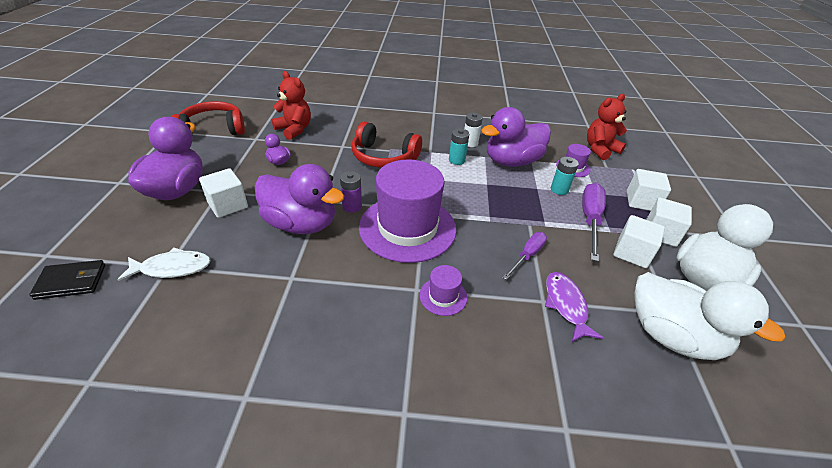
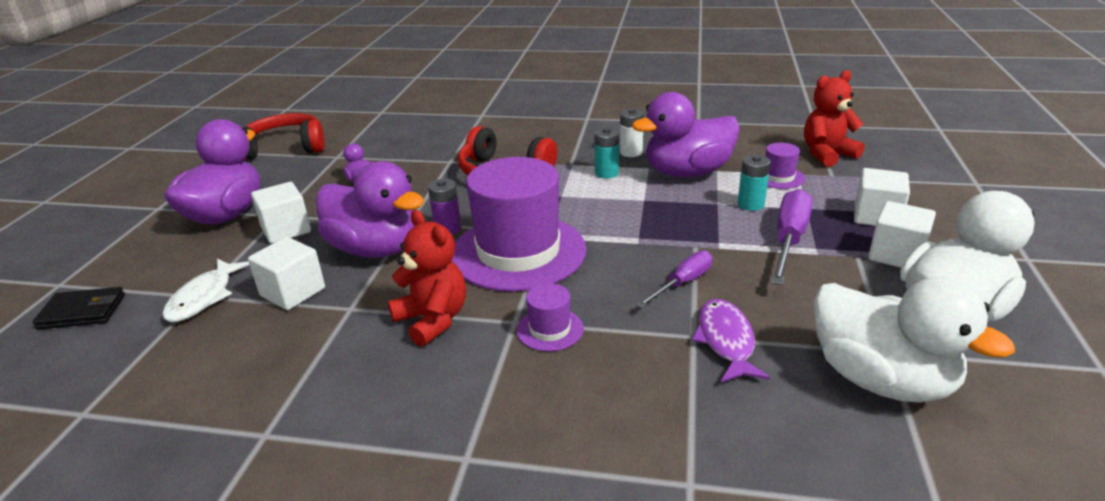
camera: 10 degrees right, 10 degrees down
(172, 268) = (204, 297): white fish -> white fish turned 105 degrees clockwise
(294, 129) = (390, 145): red teddy bear -> red teddy bear (433, 320)
(632, 253) = (844, 279): white cube -> white cube (293, 292)

